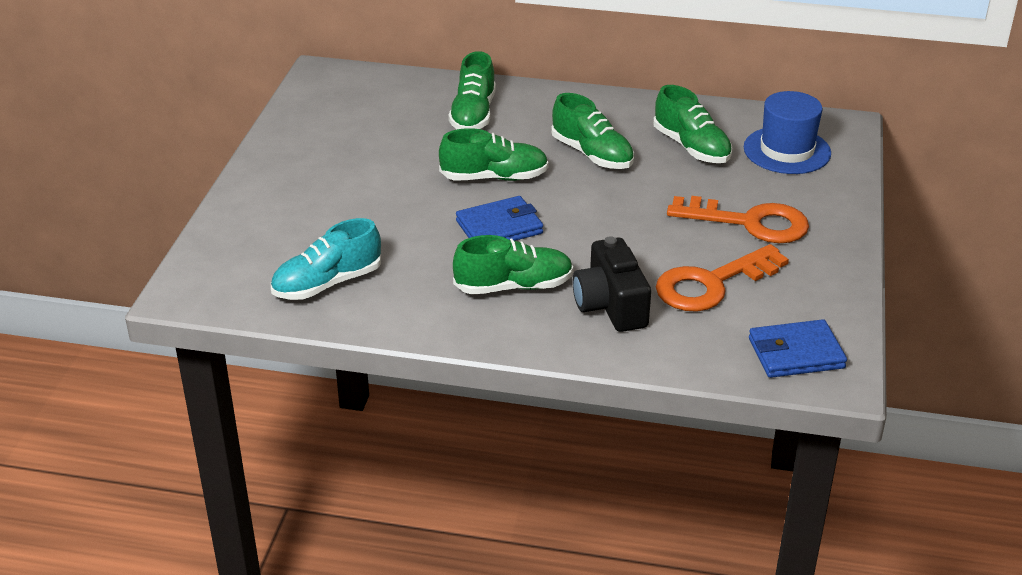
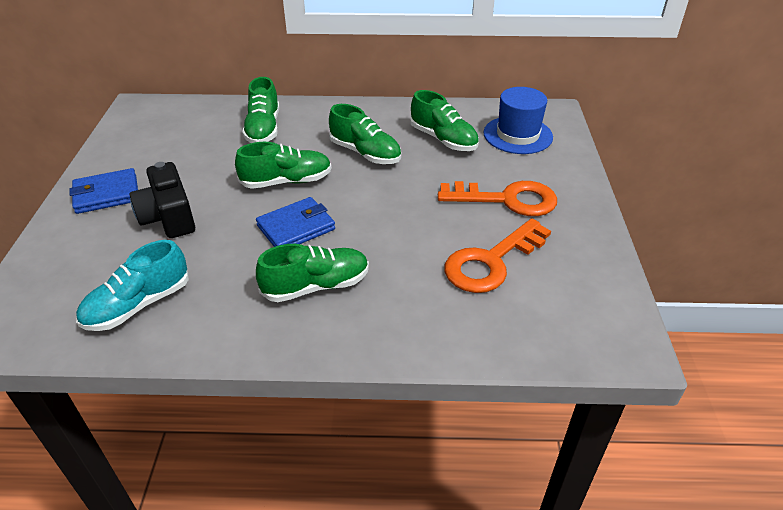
camera: 10 degrees left, 5 degrees up
(610, 305) = (407, 295): black camera -> black camera (169, 217)
(796, 353) = (585, 325): blue wallet -> blue wallet (106, 194)

